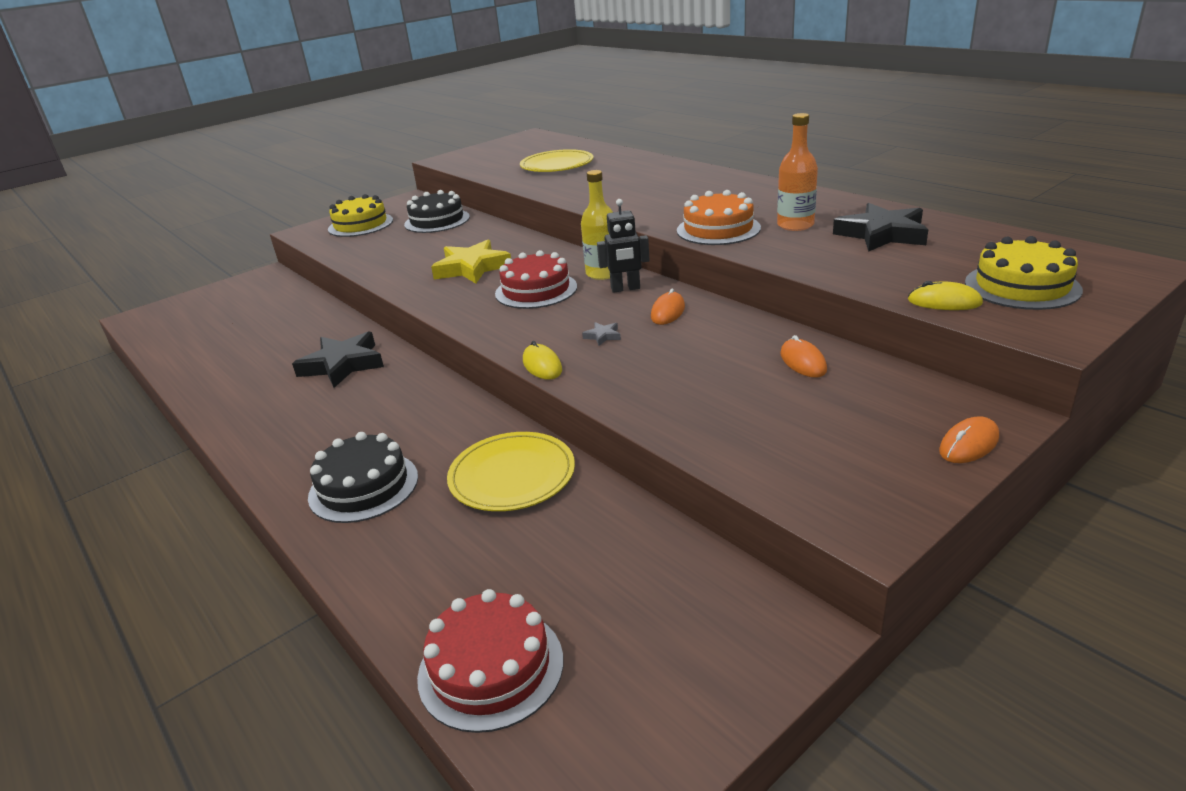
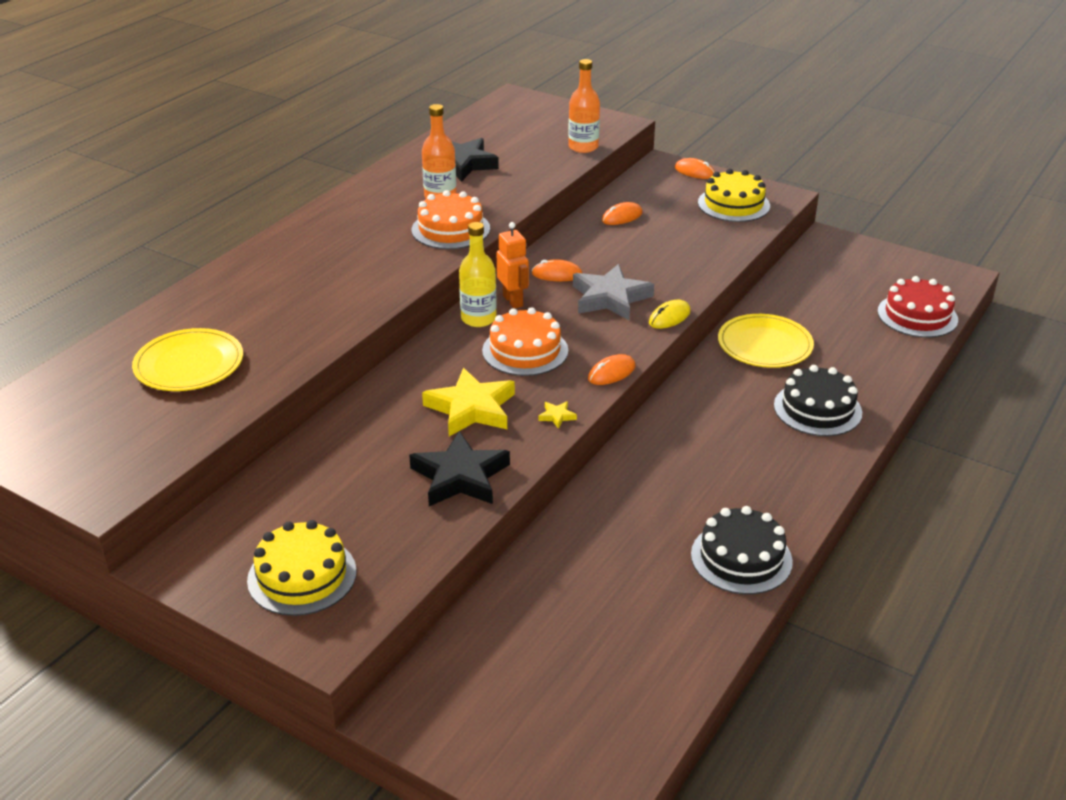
camera: 110 degrees left, 5 degrees up
(342, 365) = (649, 496): black star -> black star (460, 477)
(430, 298) = (557, 416): none -> yellow star
(437, 221) = (296, 490): black cake -> black cake (741, 558)
(469, 325) = (611, 373): none -> orange mouse
(536, 290) = (525, 351): red cake -> orange cake
(603, 336) = (610, 298): grey star -> grey star, size x2.48
(625, 289) = (513, 301): black robot -> orange robot
(944, 302) = (583, 147): yellow mouse -> orange bottle
(1022, 286) = (552, 126): yellow cake -> yellow cake (733, 204)

